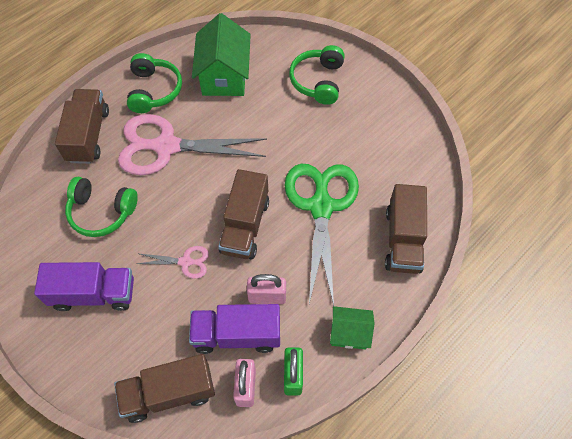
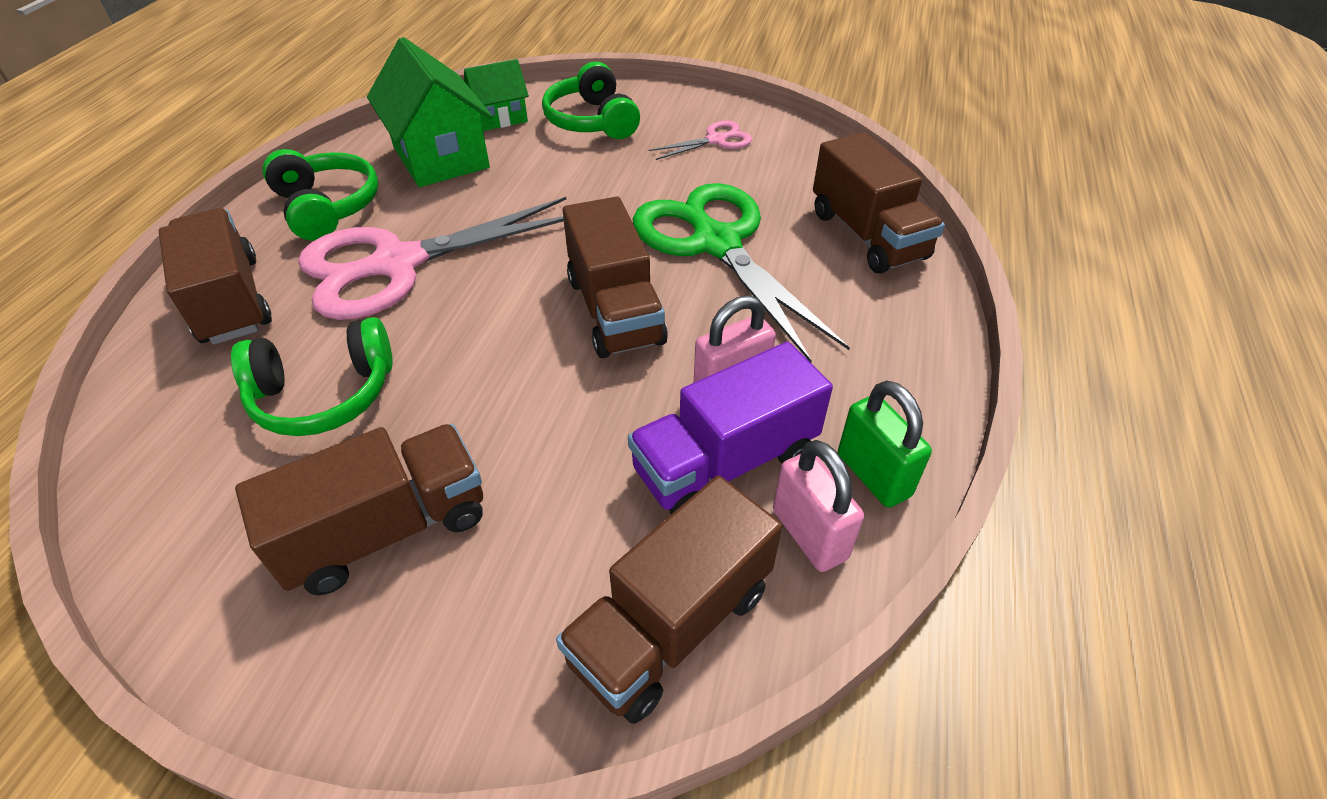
camera: 30 degrees left, 15 degrees down
(93, 293) = (386, 530): purple truck -> brown truck
(185, 262) = (545, 400): pink scissors -> pink scissors (716, 140)
(349, 333) = (903, 374): green house -> green house (500, 117)

